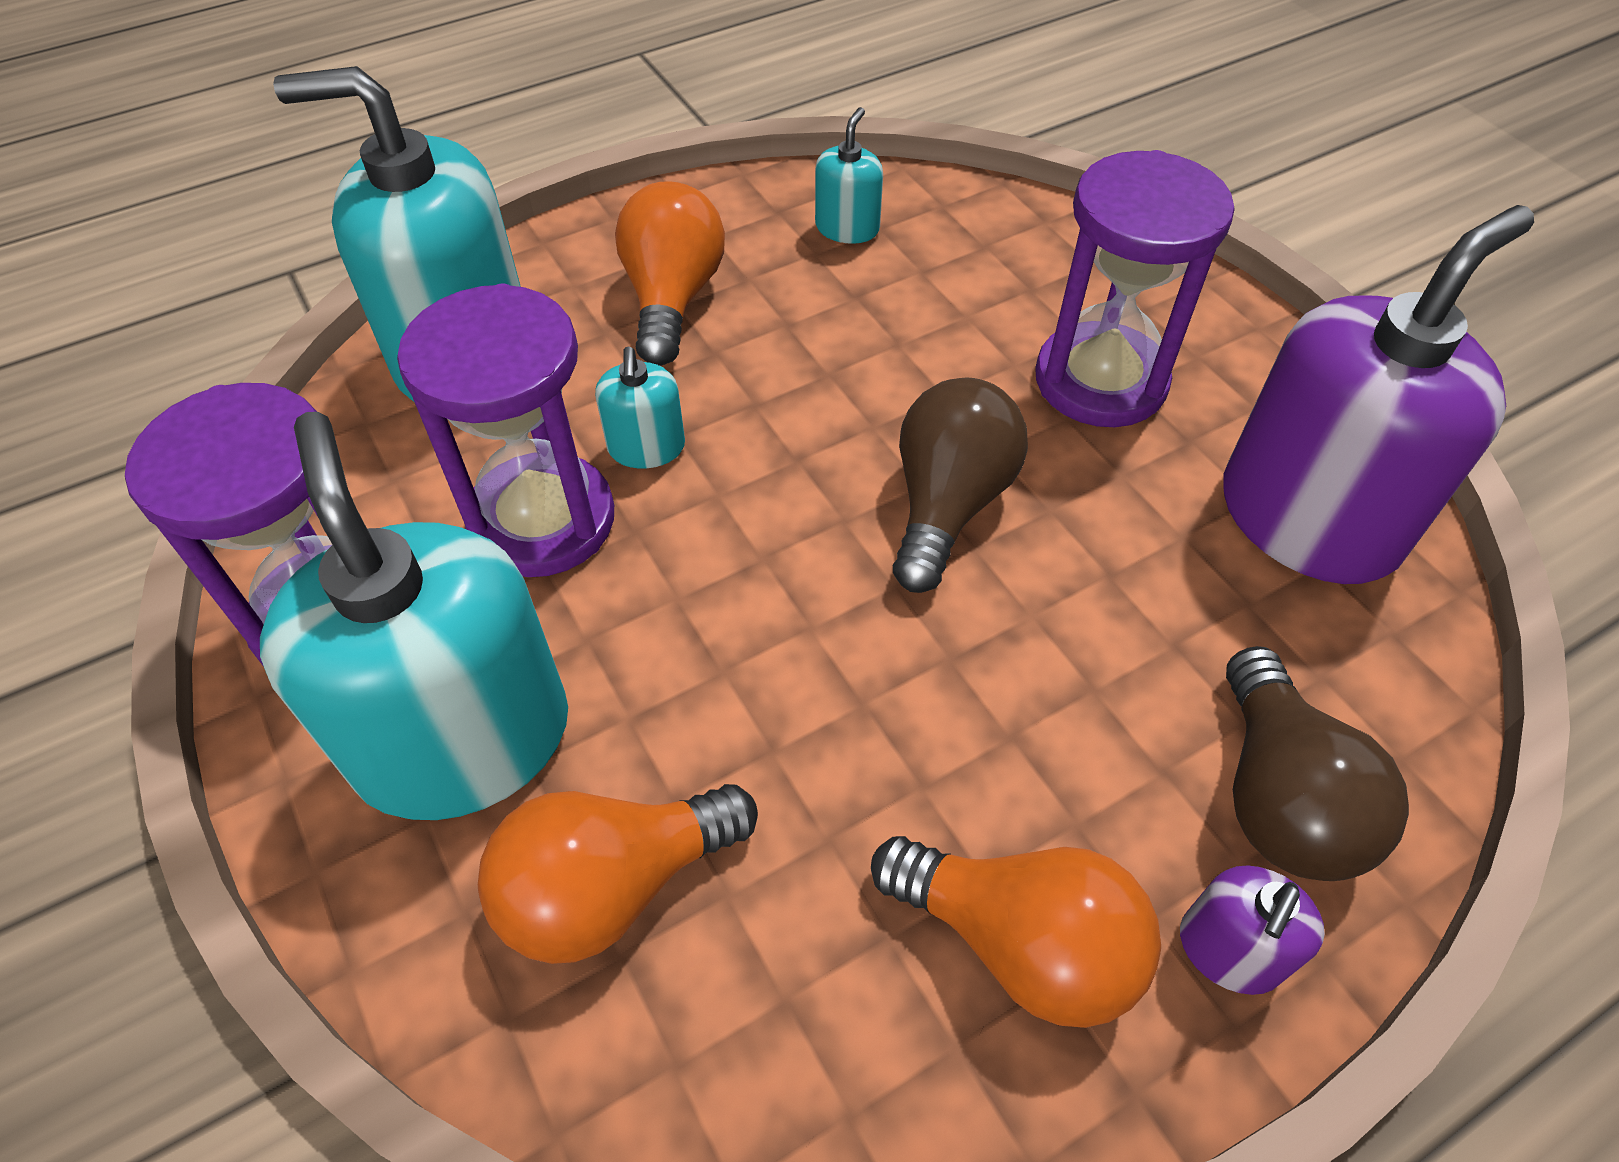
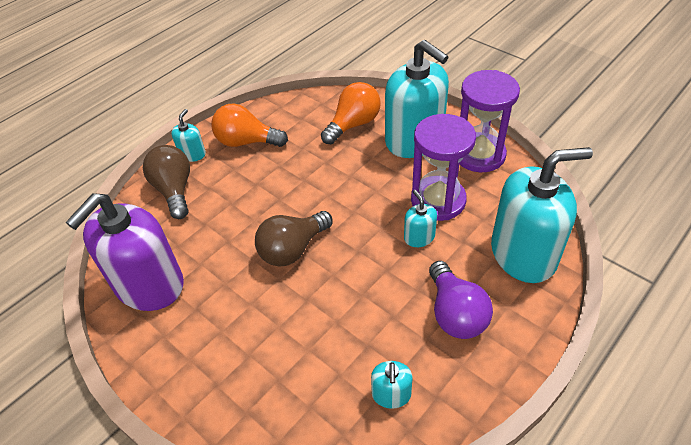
camera: 165 degrees right, 5 degrees down
(672, 299) = (455, 313): orange light bulb -> purple light bulb
(948, 504) = (293, 249): brown light bulb -> brown light bulb turned 45 degrees clockwise
(1100, 381) = (236, 328): purple hourglass -> none
(1229, 950) = (192, 154): purple soap dispenser -> turquoise soap dispenser

